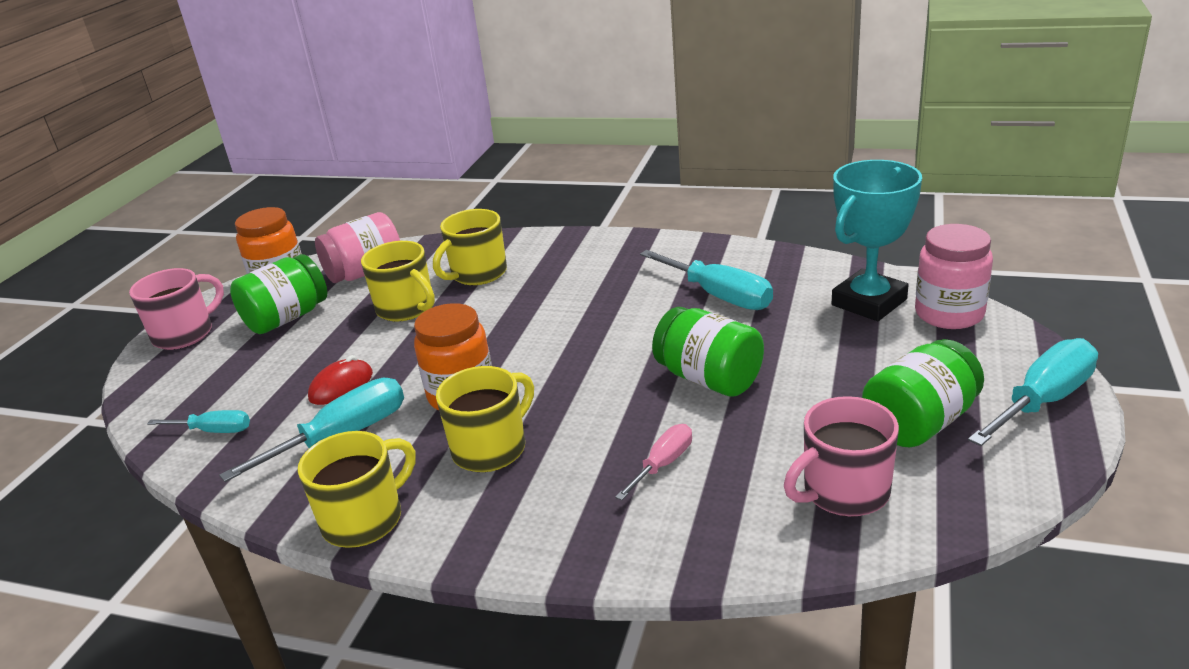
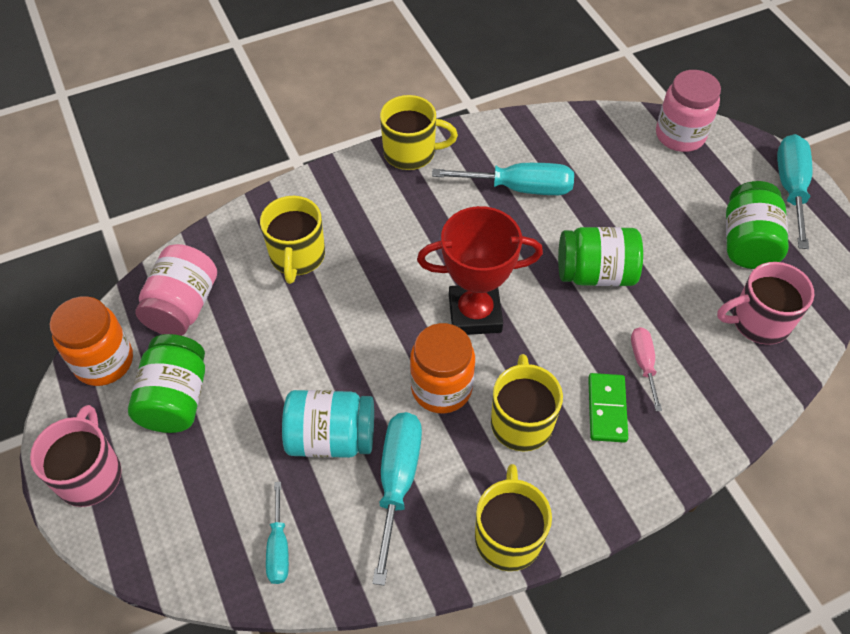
camera: 45 degrees left, 25 degrees up
(214, 431) = (279, 547): turquoise screwdriver -> turquoise screwdriver turned 120 degrees clockwise
(341, 386) = (331, 438): red mouse -> turquoise jar
(406, 308) = (280, 327): yellow mug -> yellow mug (411, 153)
(558, 360) = (475, 314): none -> red trophy
(578, 479) = (607, 409): none -> green domino
(844, 492) = (759, 321): pink mug -> pink mug turned 60 degrees clockwise
(869, 302) = (623, 147): turquoise trophy -> none

